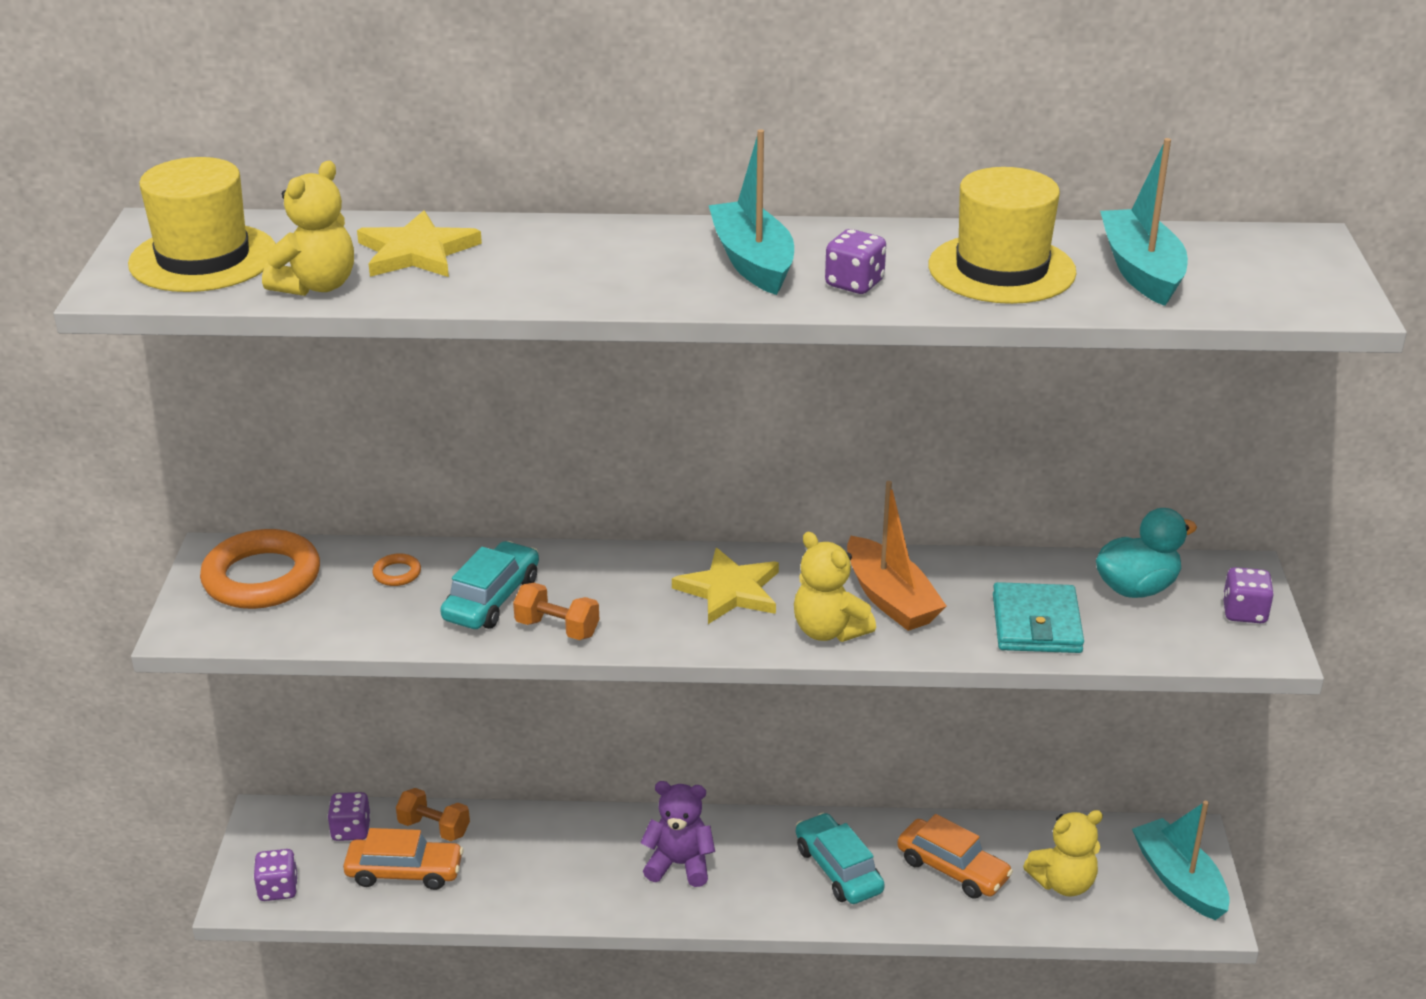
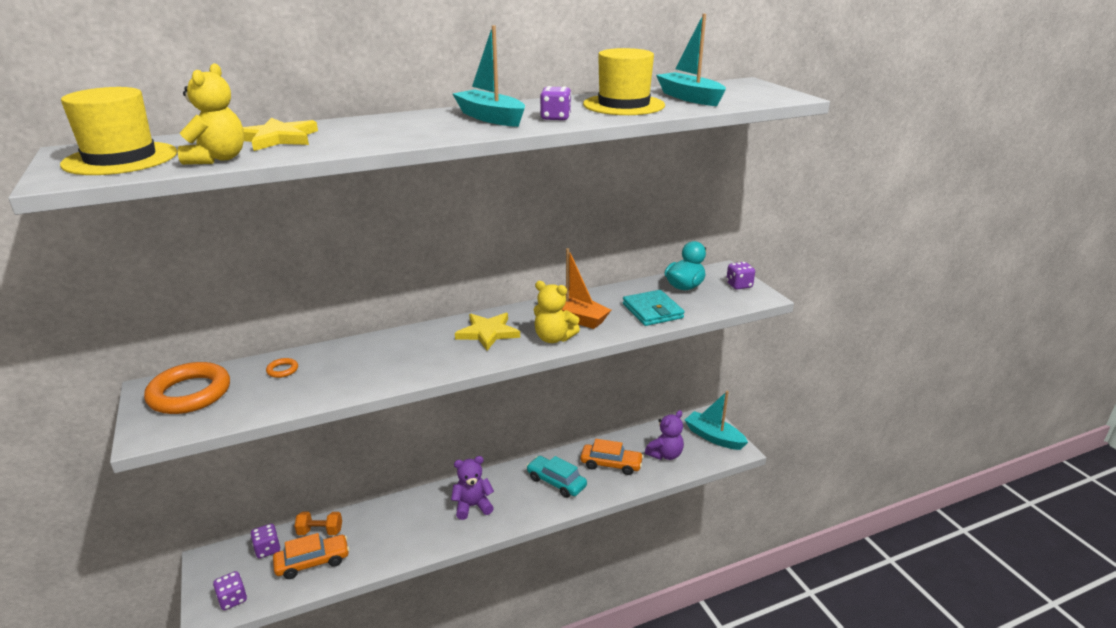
camera: 25 degrees left, 5 degrees down
(492, 599) = (351, 369): turquoise car -> none
(557, 628) = (401, 374): orange dumbbell -> none
(1063, 883) = (665, 454): yellow teddy bear -> purple teddy bear

